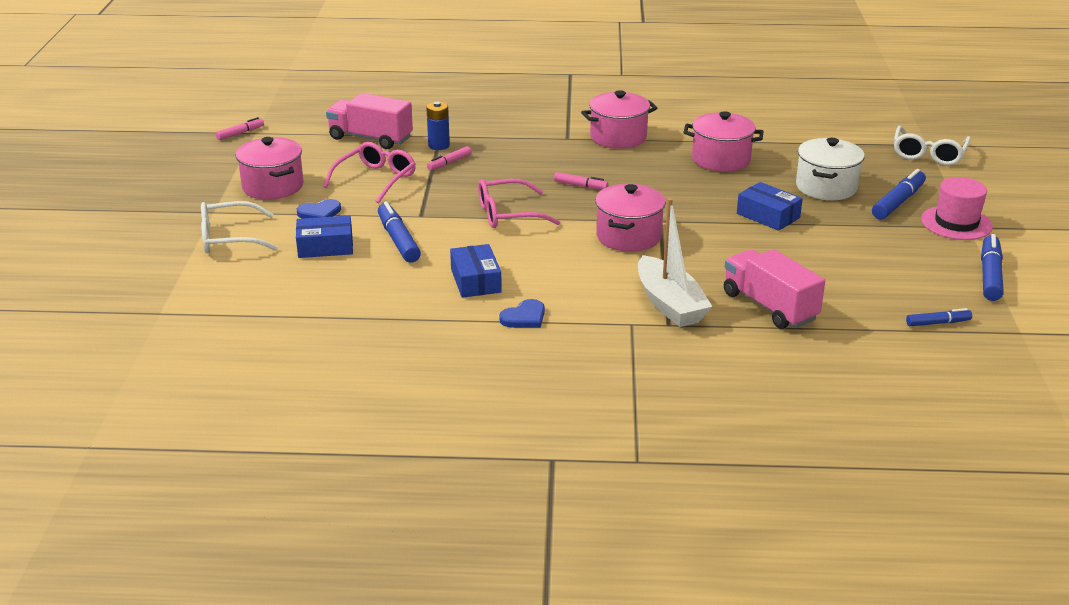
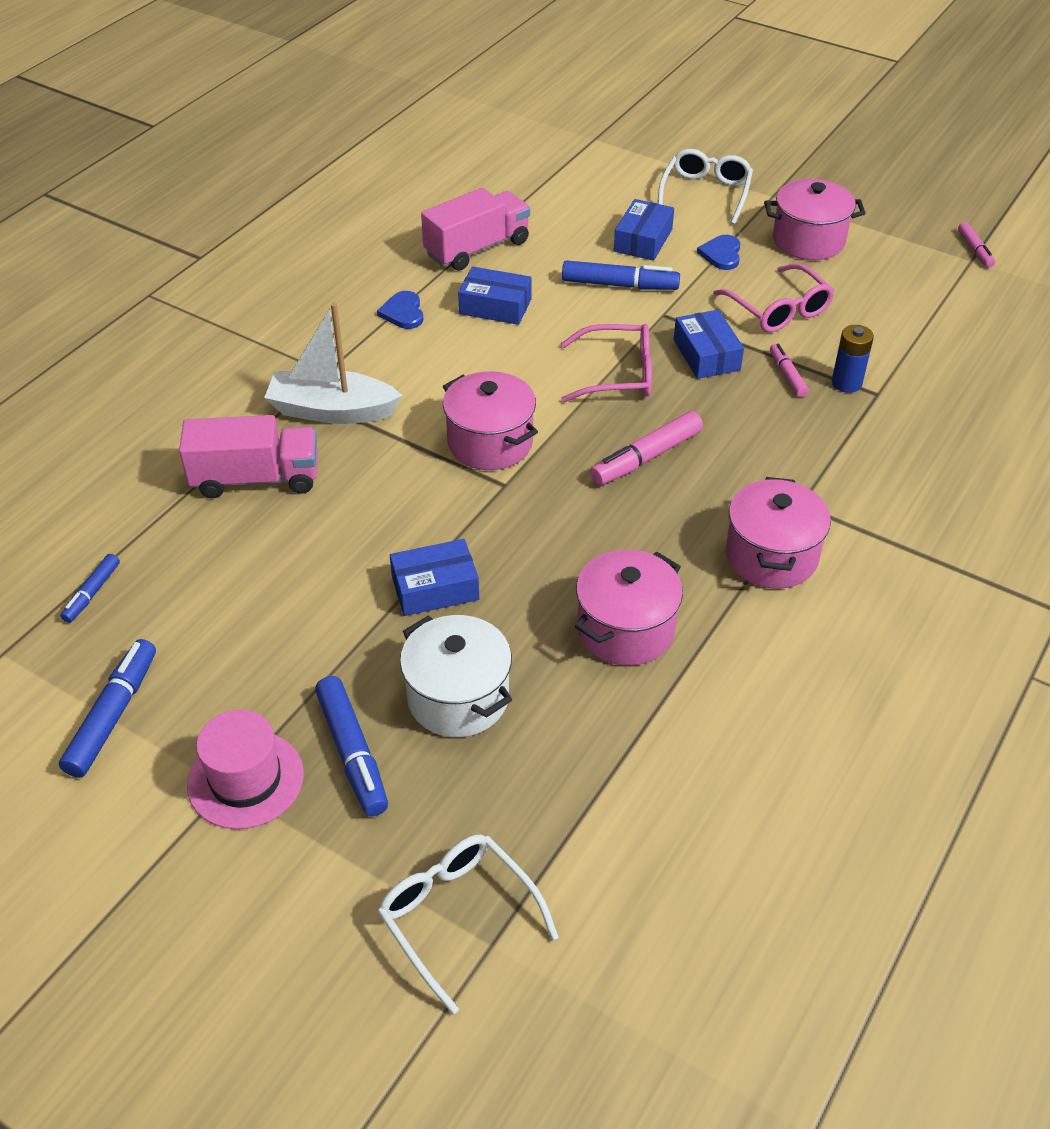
camera: 120 degrees right, 15 degrees up
(370, 138) = (903, 337): pink truck -> pink truck (477, 248)
(454, 191) = (706, 355): none -> blue box
(508, 214) = (617, 374): pink glasses -> pink glasses turned 75 degrees clockwise
(580, 186) = (646, 457): pink marker -> pink marker, size x1.70
(990, 275) = (113, 715): blue marker -> blue marker turned 120 degrees counterclockwise

